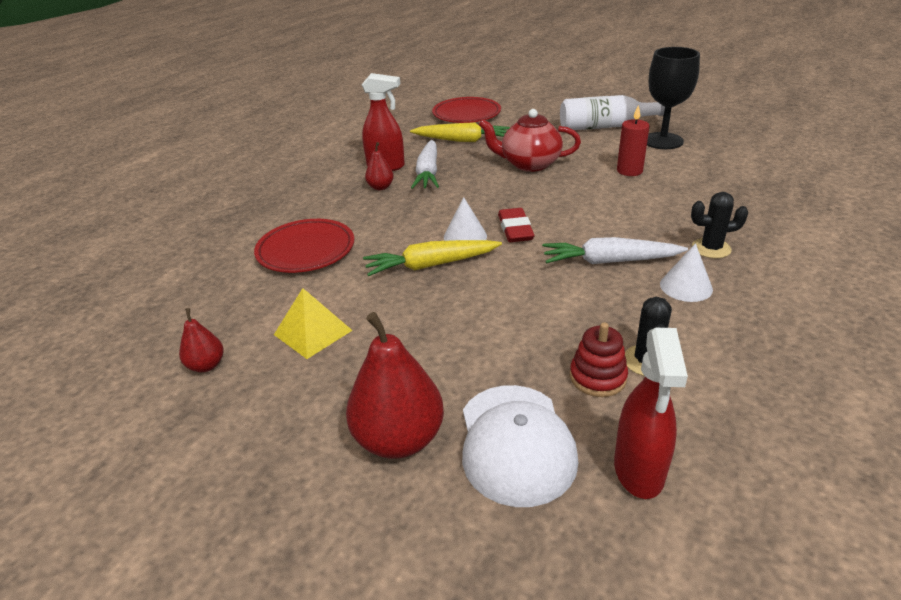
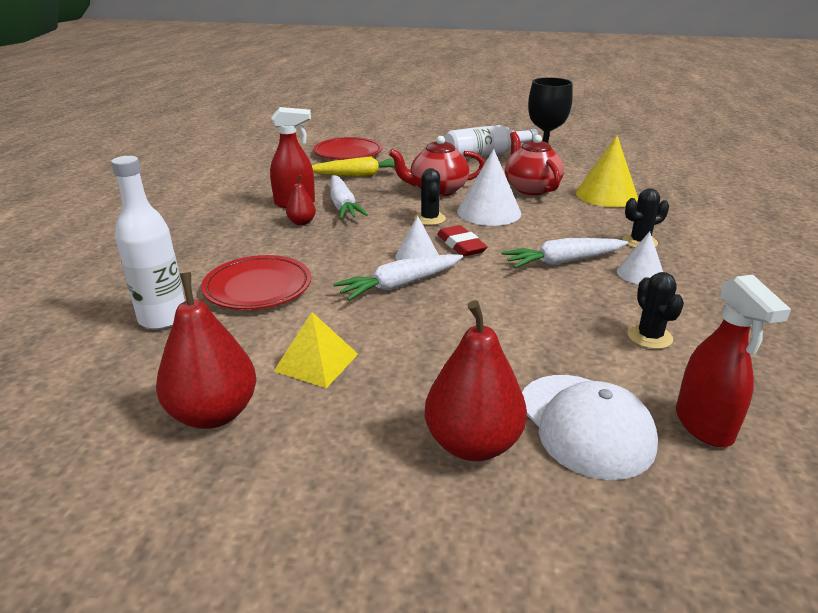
camera: 20 degrees left, 5 degrees down
(206, 365) = (214, 413): red pear -> red pear, size x1.96
(215, 269) = (163, 318): none -> white bottle
(430, 265) = (400, 285): yellow carrot -> white carrot
(502, 196) = (430, 219): none -> black cactus
(567, 194) = (489, 212): none -> white cone
(597, 377) = (618, 357): red stacking toy -> none
(629, 171) = (531, 188): red candle -> red teapot
(710, 187) = (606, 195): none -> yellow cone

